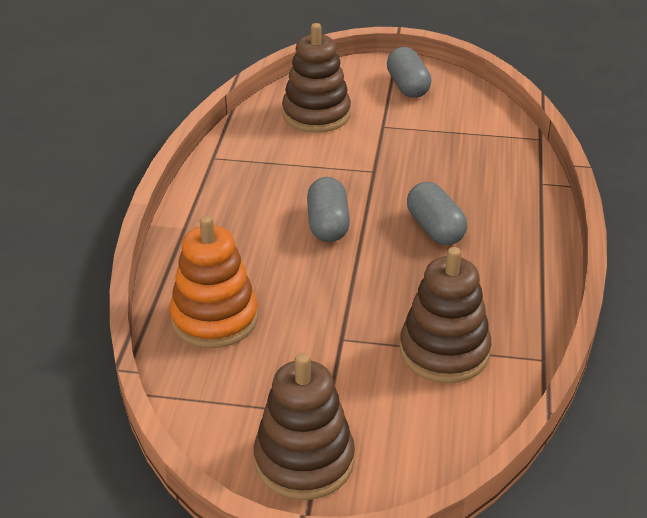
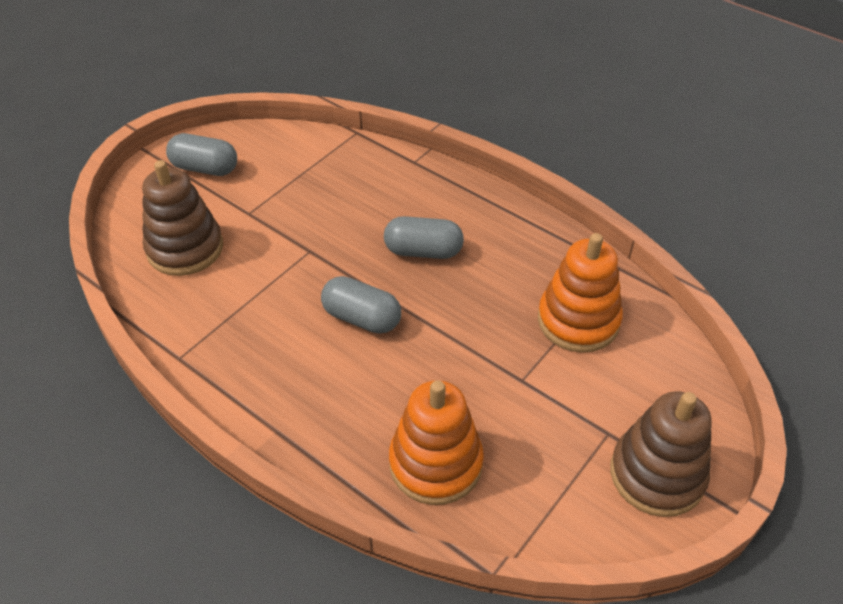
camera: 60 degrees left, 10 degrees up
(444, 351) = (578, 321): brown stacking toy -> orange stacking toy

